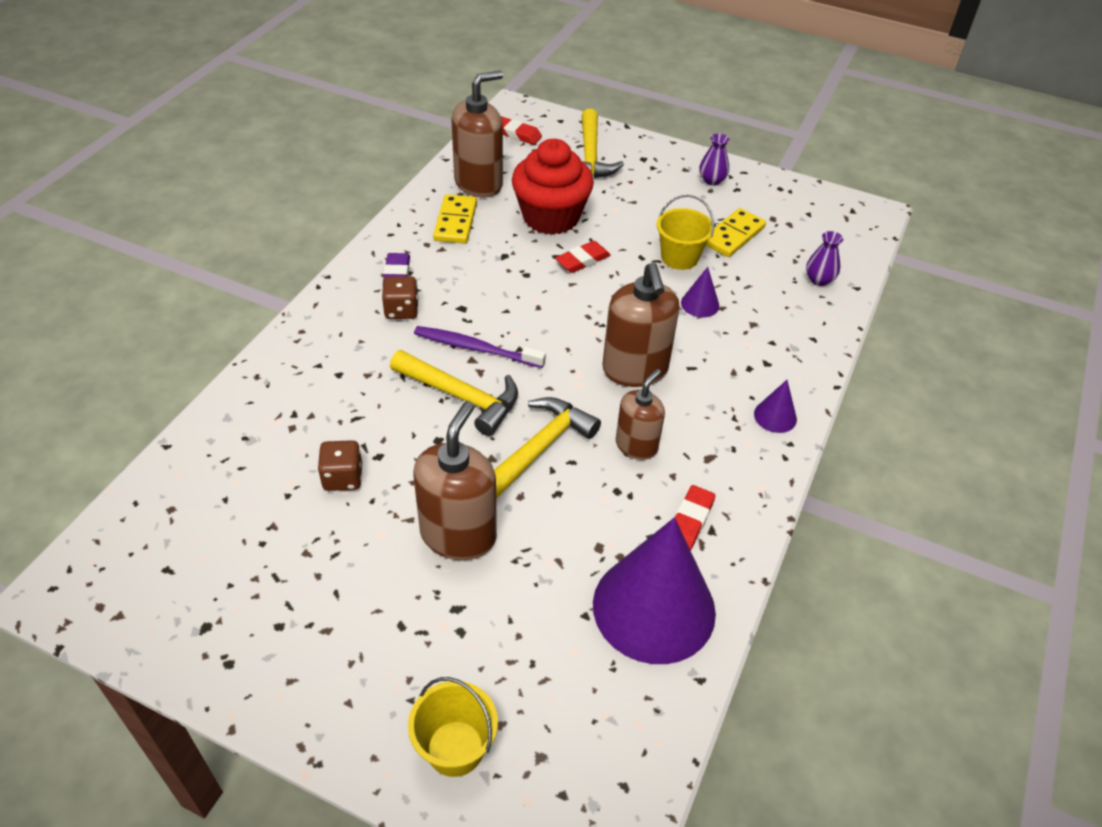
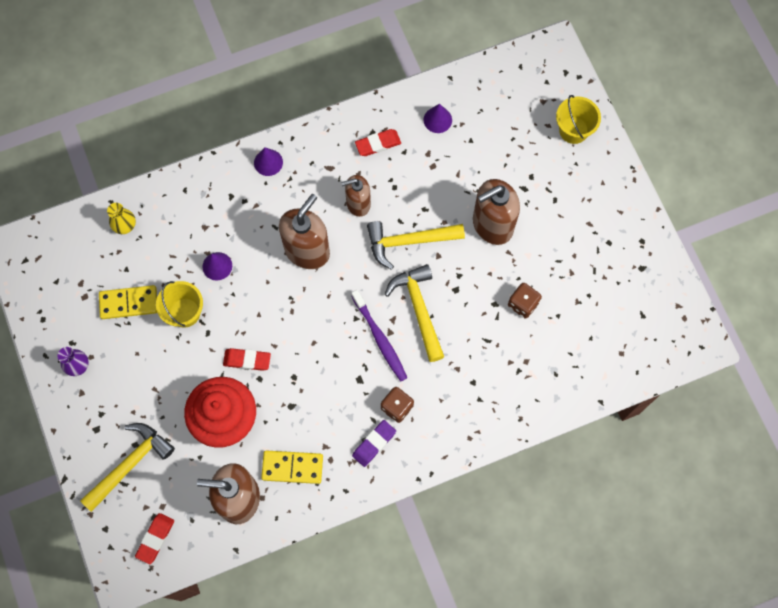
camera: 135 degrees left, 25 degrees up
(455, 222) = (292, 467): yellow domino -> yellow domino turned 45 degrees clockwise
(516, 134) = (155, 538): red eraser -> red eraser turned 45 degrees clockwise
(654, 607) = (437, 120): purple cone -> purple cone, size x0.41
(819, 280) = (125, 225): purple vase -> yellow vase

